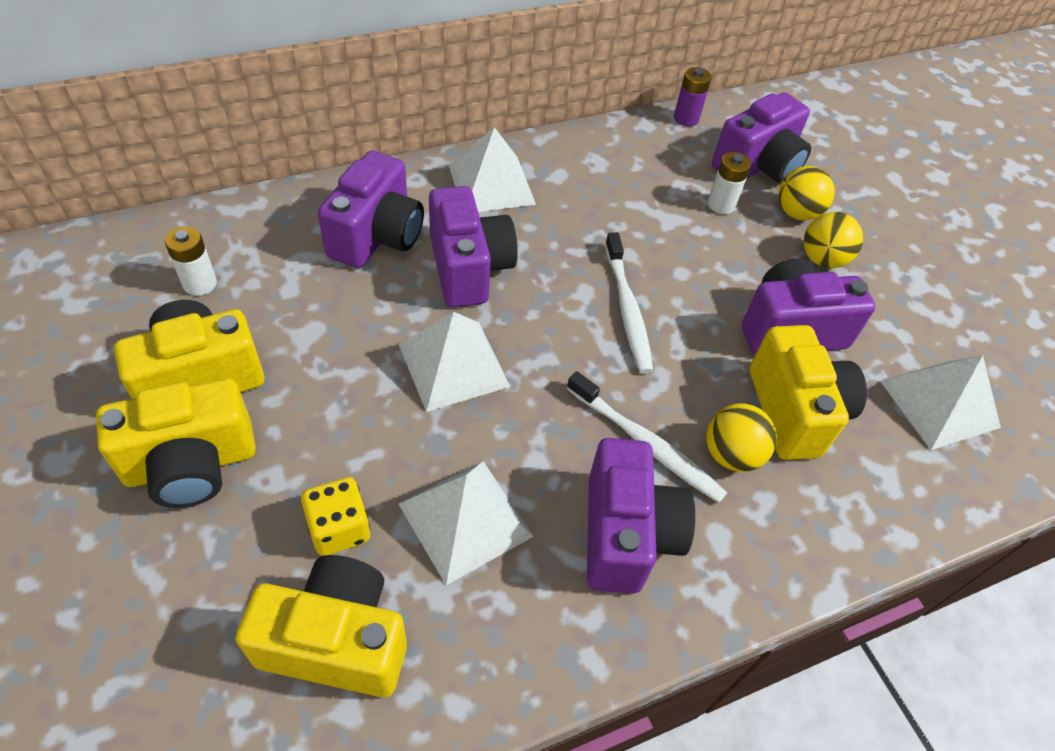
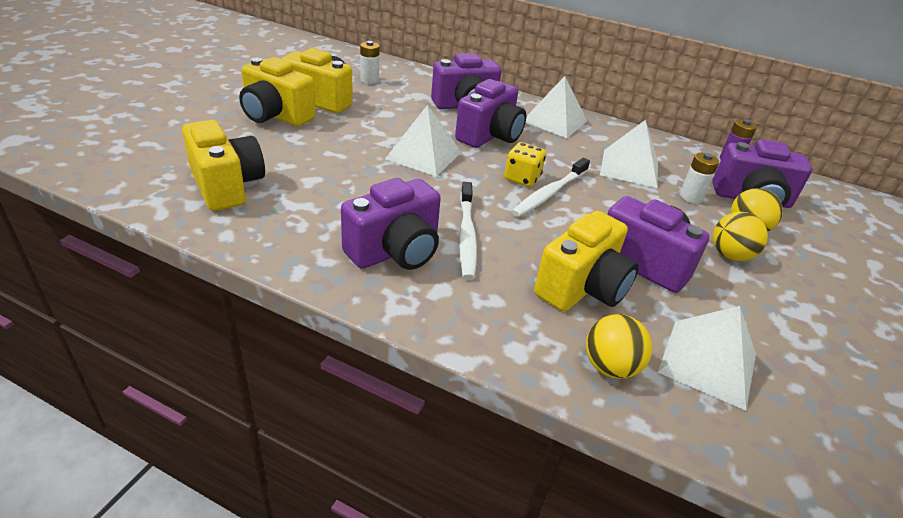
camera: 50 degrees right, 15 degrees down
(339, 528) = (287, 162): yellow dice -> yellow dice (522, 178)
(465, 520) = (336, 195): white pyramid -> white pyramid (629, 168)
(731, 454) = (508, 272): yellow ball -> yellow ball (610, 367)

